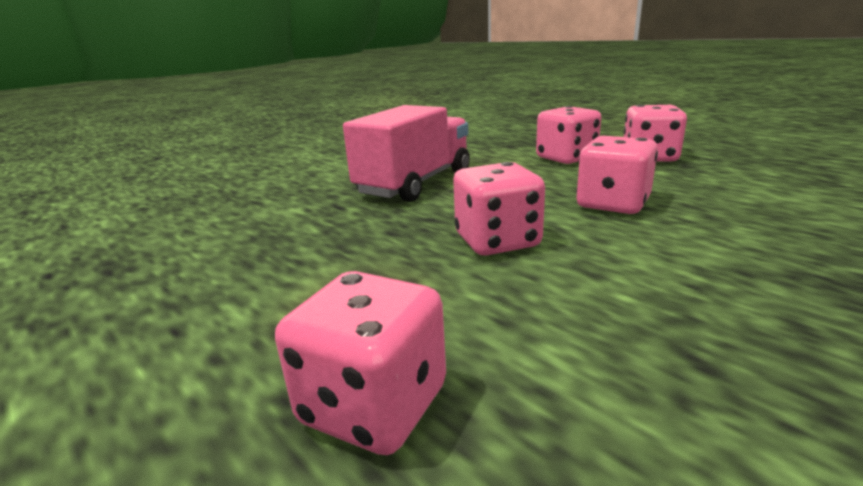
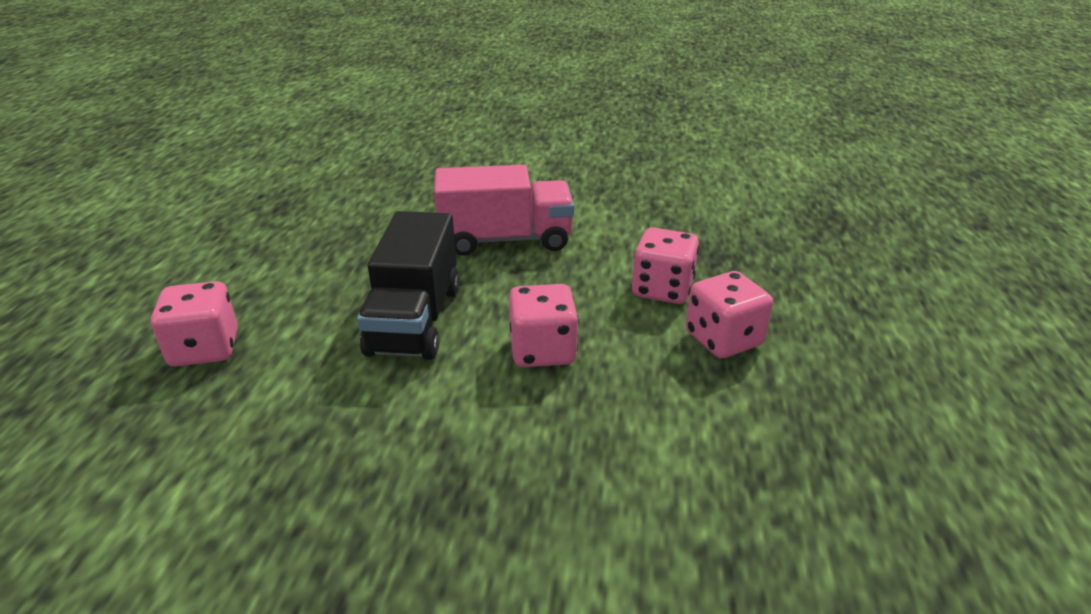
camera: 50 degrees right, 10 degrees up
(497, 241) = (415, 319): pink dice -> black truck

